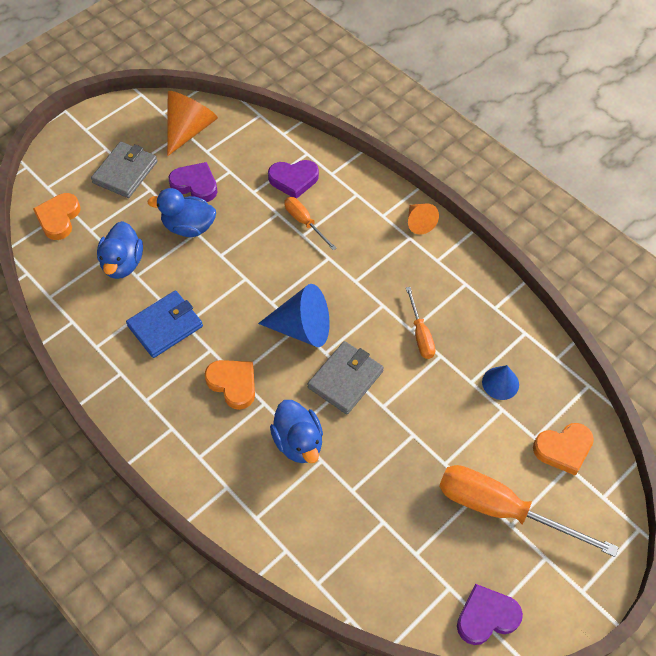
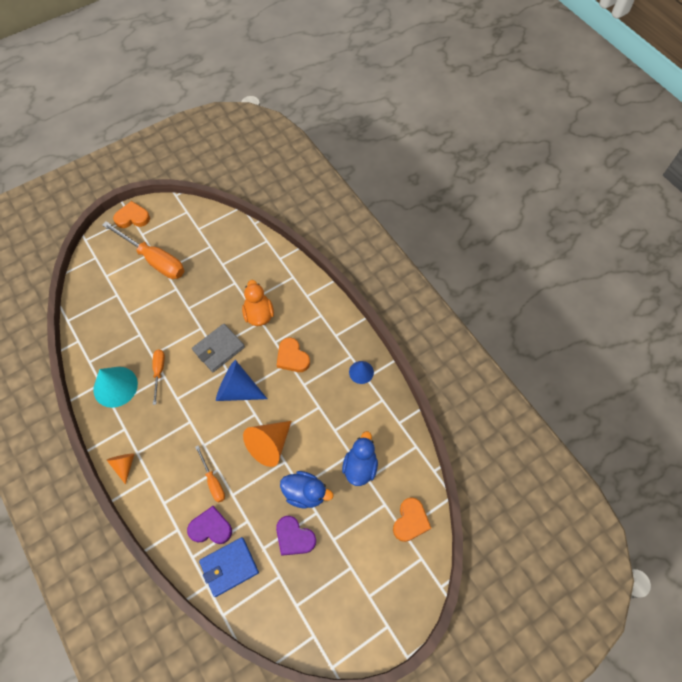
camera: 170 degrees left, 5 degrees up
(125, 172) = (353, 563): grey wallet -> none
(165, 326) = (332, 407): blue wallet -> blue wallet (229, 567)
(189, 129) = (291, 607): orange cone -> orange cone (269, 445)
(298, 442) = (259, 314): blue duck -> orange duck
(472, 307) = (115, 386): none -> turquoise cone
(486, 616) = (184, 214): purple heart -> none
(500, 383) = (121, 330): blue cone -> blue cone (361, 372)
(563, 449) = (103, 285): orange heart -> orange heart (132, 217)

